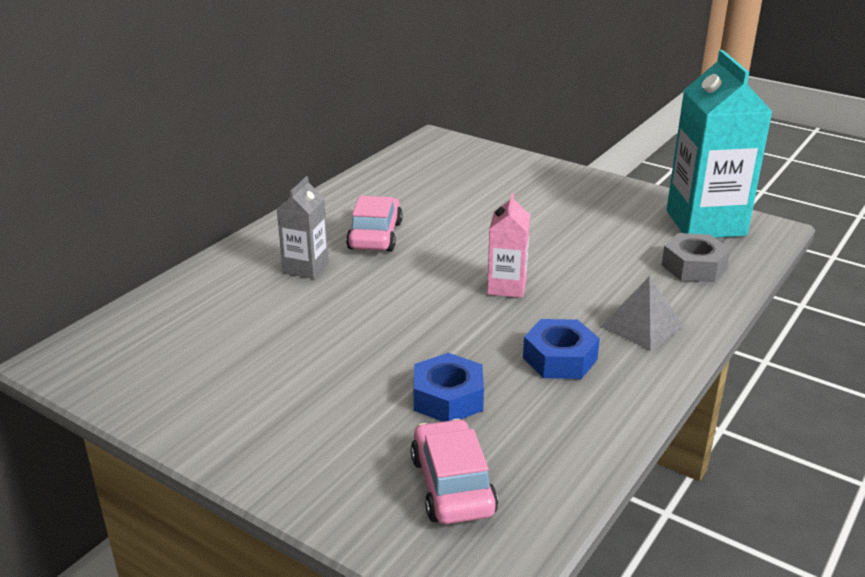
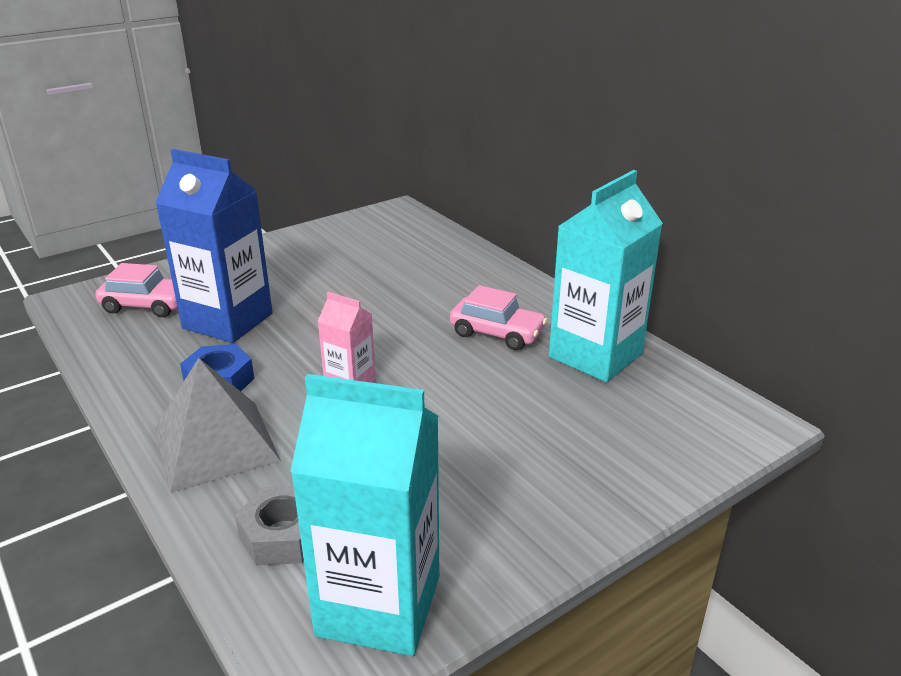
camera: 110 degrees right, 0 degrees up
(306, 267) = (458, 293): grey carton -> none
(385, 192) = (595, 355): none -> turquoise carton
(448, 398) = (228, 321): blue nut -> blue carton
(642, 326) = (216, 444): grey pyramid -> grey pyramid, size x1.64

